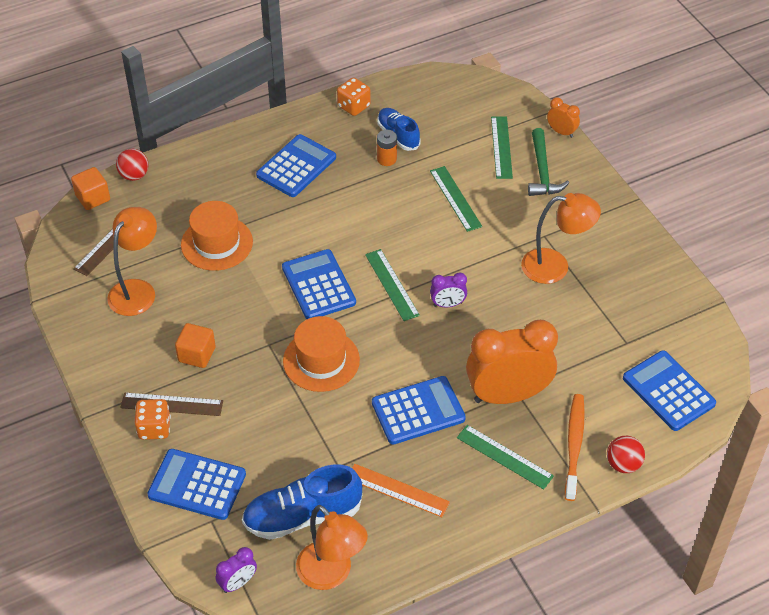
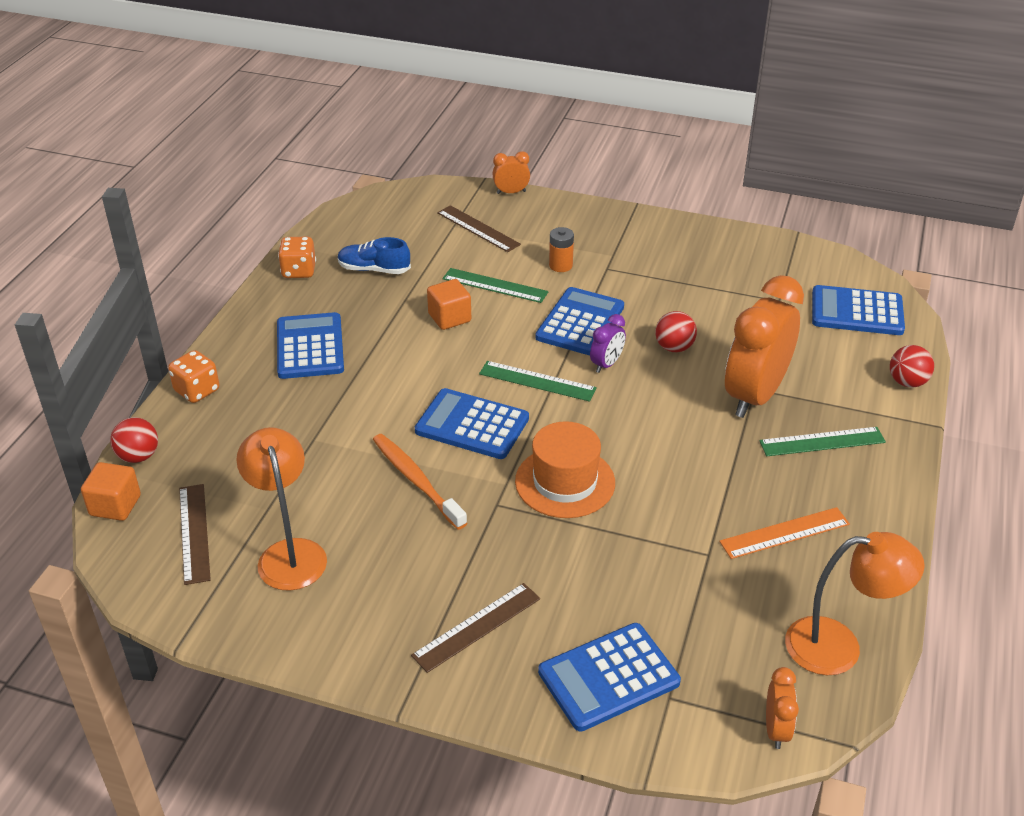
camera: 45 degrees left, 10 degrees down
(154, 428) = (490, 662): orange dice -> orange dice (197, 391)
(197, 354) = (438, 564): orange cube -> orange cube (449, 318)
(217, 243) = (318, 457): orange hat -> none
(238, 583) = (776, 729): purple clock -> orange clock
(302, 516) = (742, 620): blue shoe -> none
(387, 159) = (390, 292): orange battery -> orange battery (560, 265)
(418, 411) = (706, 459): blue calculator -> blue calculator (580, 322)
(501, 147) = (478, 228): green ruler -> brown ruler
(505, 324) = (674, 347): none -> red ball
(542, 171) = (537, 226): green hammer -> none
(555, 266) = (648, 283): orange lamp -> none
(574, 446) = (856, 395): orange toothbrush -> orange toothbrush (416, 481)

